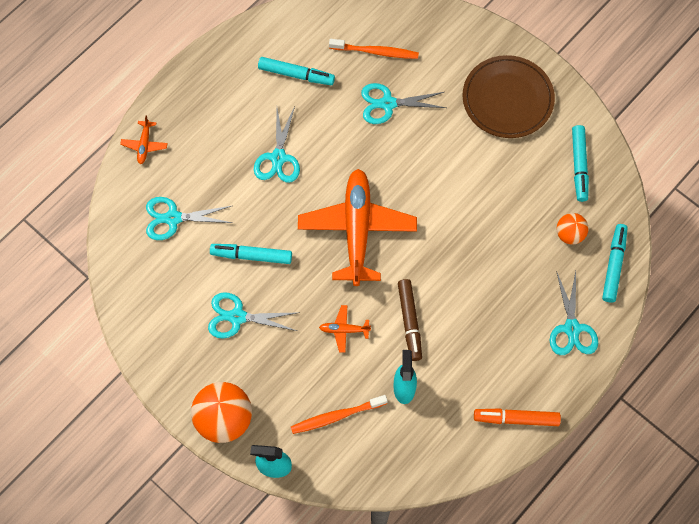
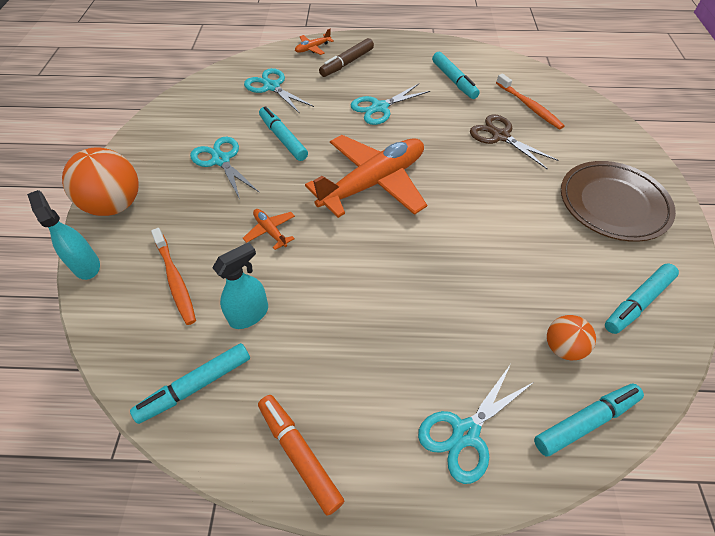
camera: 50 degrees right, 15 degrees down
(337, 416) = (175, 280): orange toothbrush -> orange toothbrush turned 150 degrees counterclockwise
(388, 104) = (500, 136): turquoise scissors -> brown scissors
(409, 321) = (324, 273): brown marker -> brown marker (347, 63)
(431, 447) = (196, 386): none -> turquoise marker

